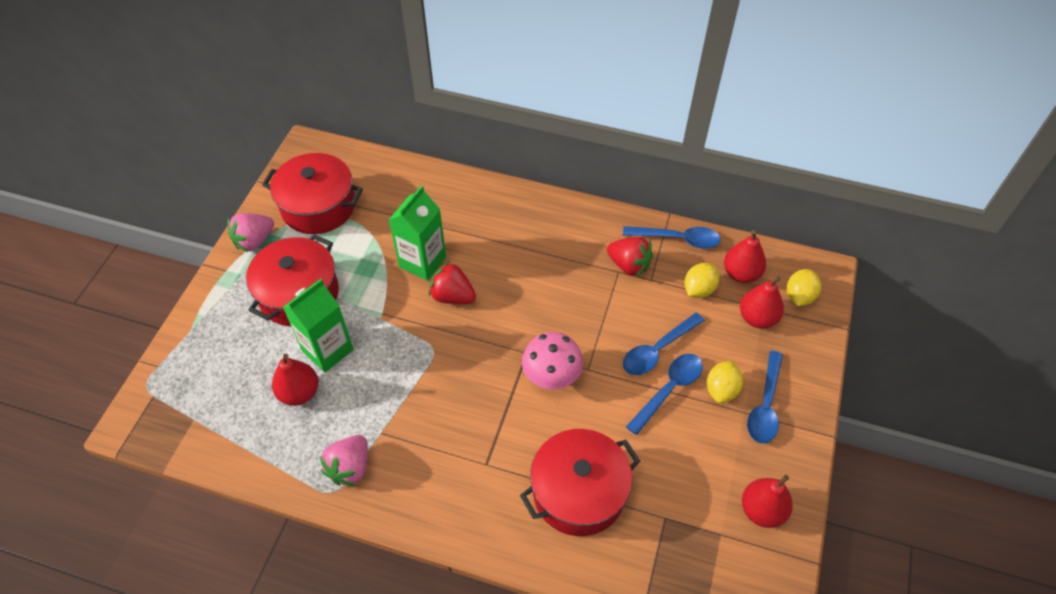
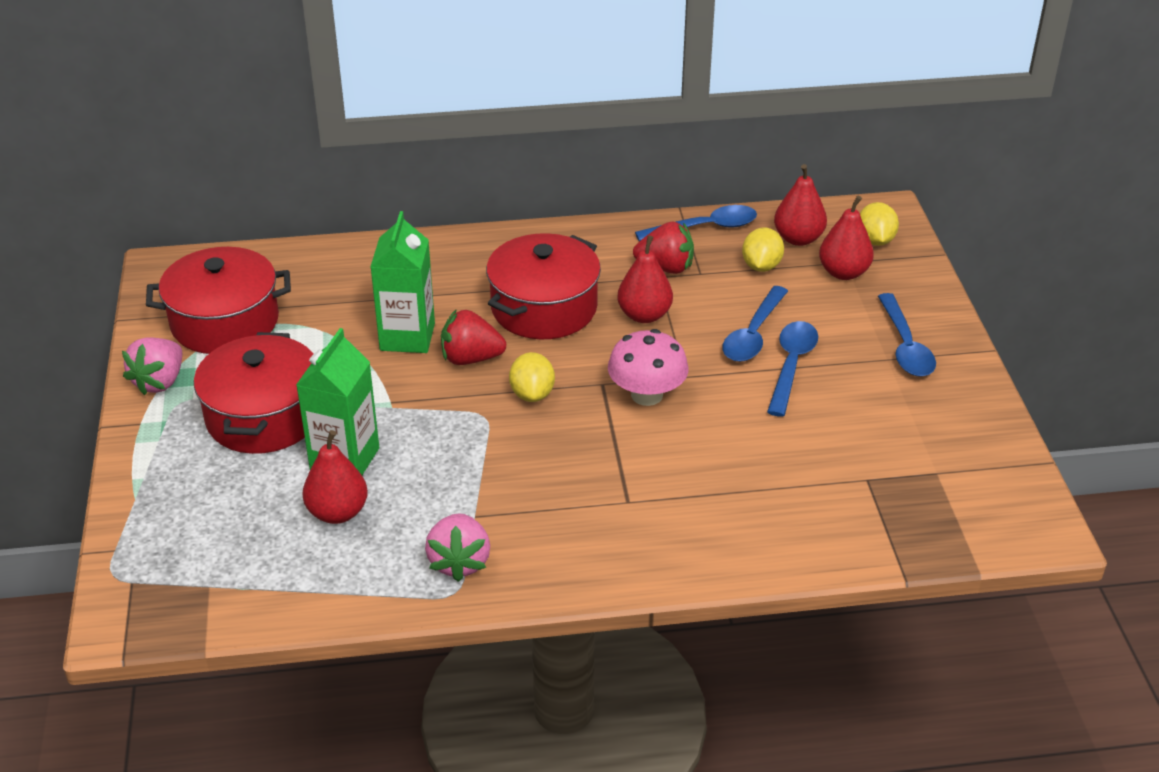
camera: 25 degrees left, 15 degrees down
(579, 492) = (755, 490): red pot -> red pot (544, 308)
(721, 390) = (849, 347): yellow lemon -> yellow lemon (532, 394)
(762, 510) = (965, 437): red pear -> red pear (644, 315)

